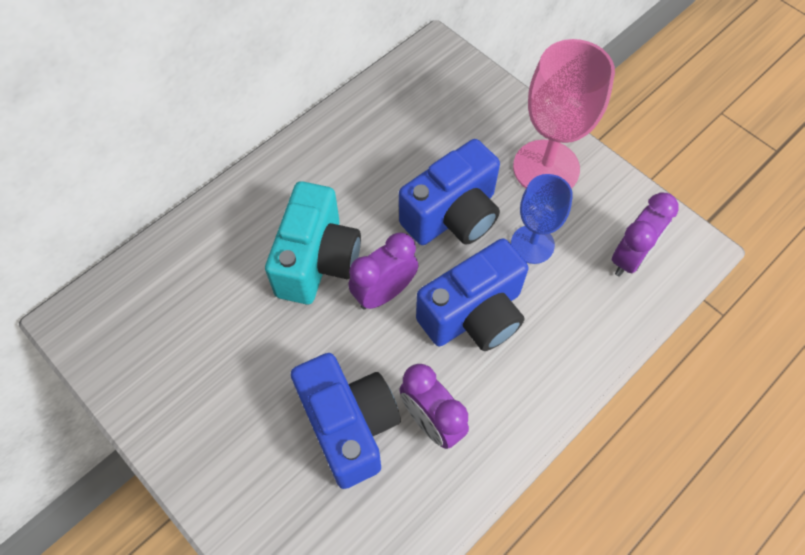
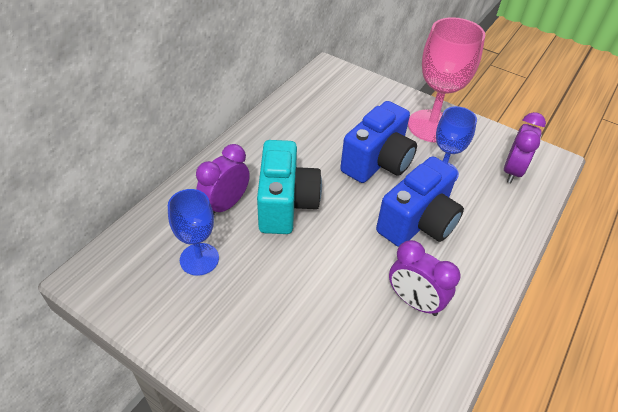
camera: 15 degrees left, 15 degrees down
(197, 320) = (199, 259): none -> blue goblet
(349, 425) = (350, 316): blue camera -> none
(384, 292) = (345, 218): purple clock -> purple clock (225, 205)

